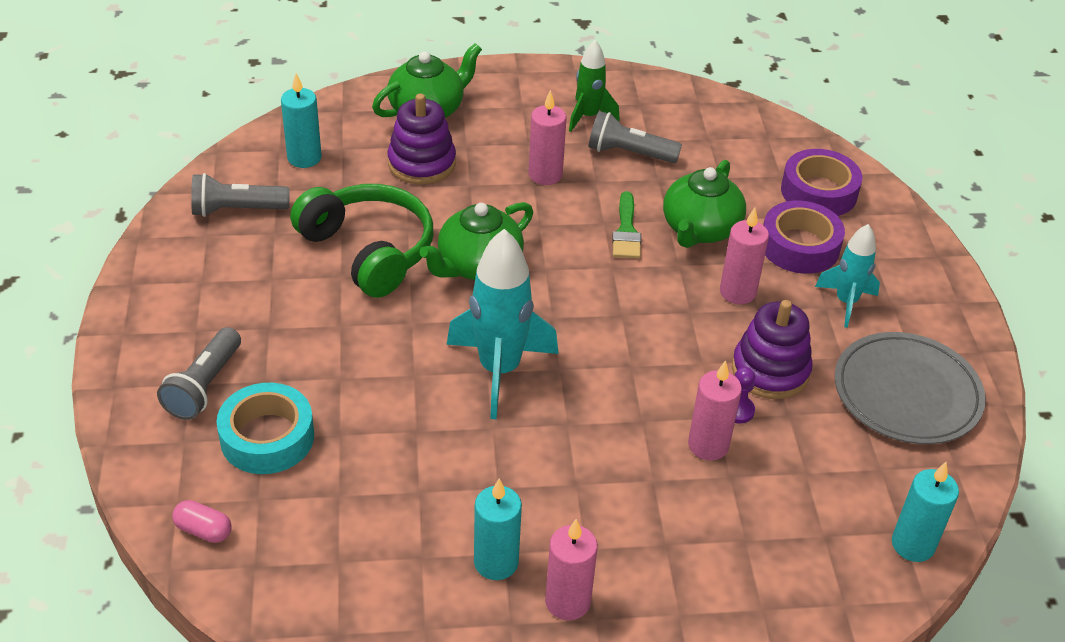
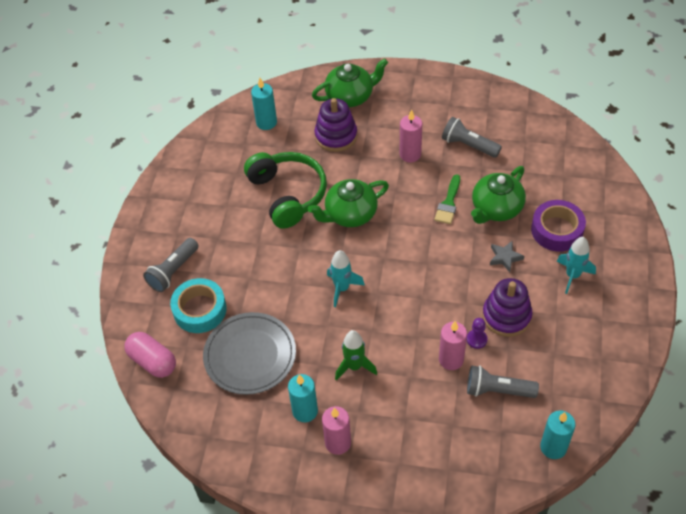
camera: 20 degrees right, 10 degrees up
(203, 530) = (153, 361): pink capsule -> pink capsule, size x1.70
(236, 210) = (218, 154): grey flashlight -> grey flashlight (497, 390)
(499, 370) = (342, 288): turquoise rocket -> turquoise rocket, size x0.59
(588, 117) = (451, 114): green rocket -> green rocket (354, 366)
(737, 292) = (505, 257): pink candle -> grey star
(819, 192) = (584, 191): purple tape -> none
(907, 393) = (588, 346): grey plate -> grey plate (250, 355)

